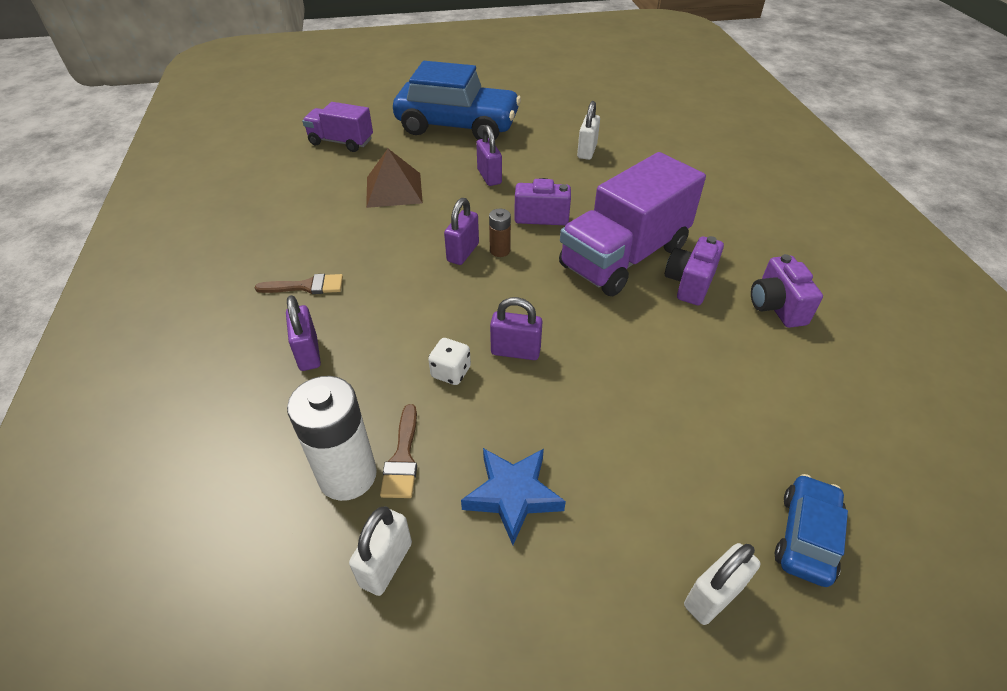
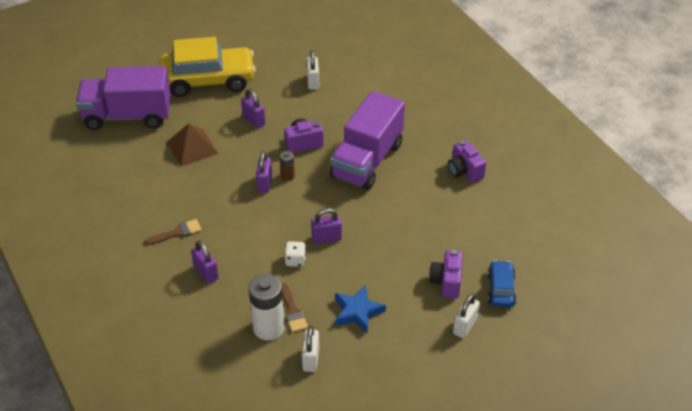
camera: 20 degrees left, 0 degrees up
(341, 142) = (128, 116): purple truck -> purple truck, size x1.79
(457, 126) = (208, 80): blue car -> yellow car
(689, 284) = (411, 169): purple camera -> purple camera (446, 282)

